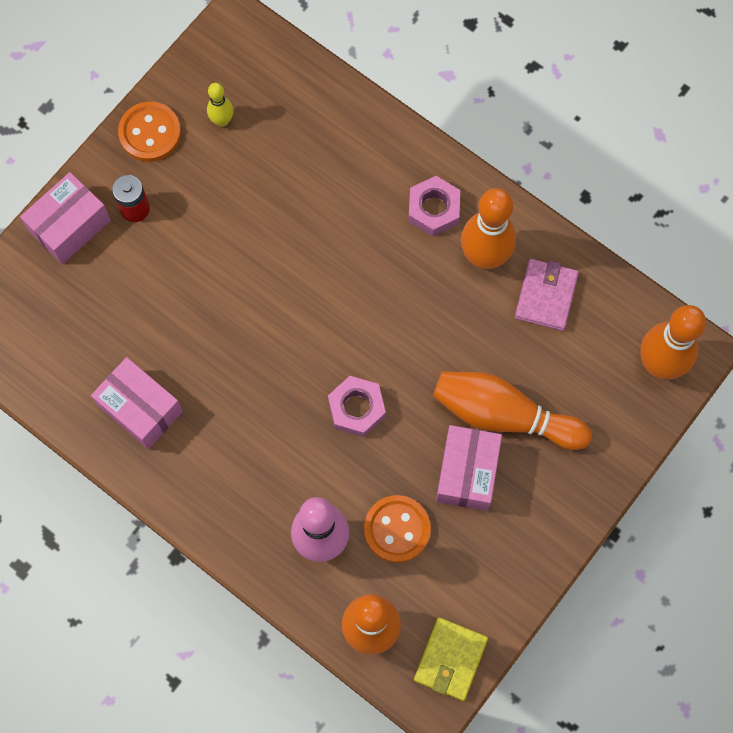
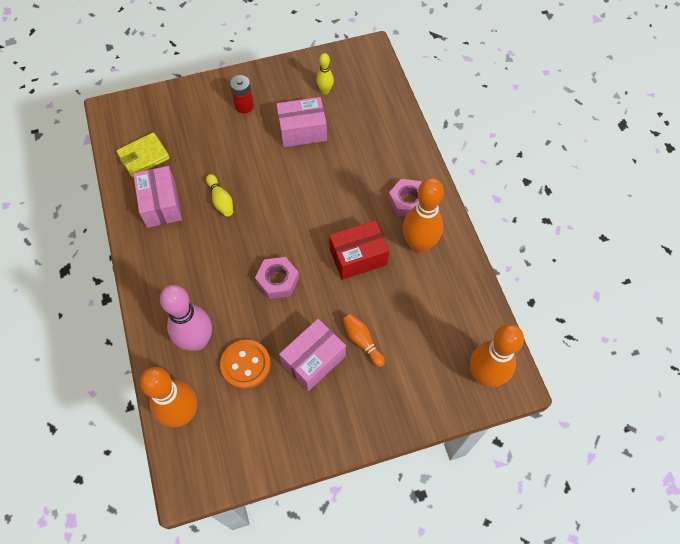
camera: 35 degrees right, 10 degrees down
(70, 226) = (204, 95): pink box -> pink box (302, 131)
(150, 133) = (282, 75): orange button -> none
(209, 354) = (221, 200): none -> yellow bowling pin
(426, 318) = (358, 257): none -> red box
(450, 659) = (214, 467): yellow wallet -> yellow wallet (144, 156)
(504, 415) = (362, 341): orange bowling pin -> orange bowling pin, size x0.50
(545, 296) = (440, 289): pink wallet -> none

